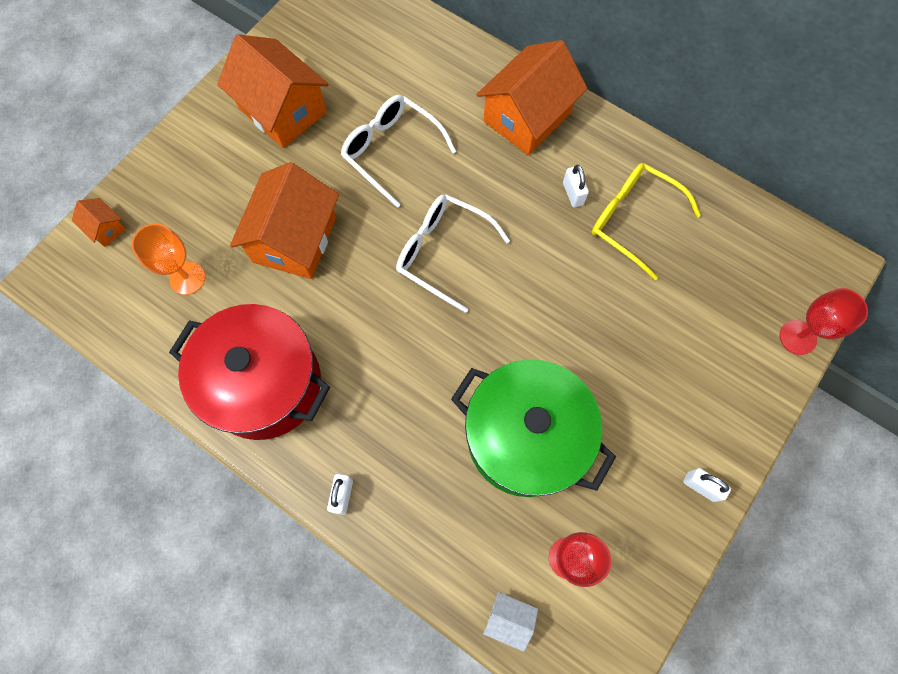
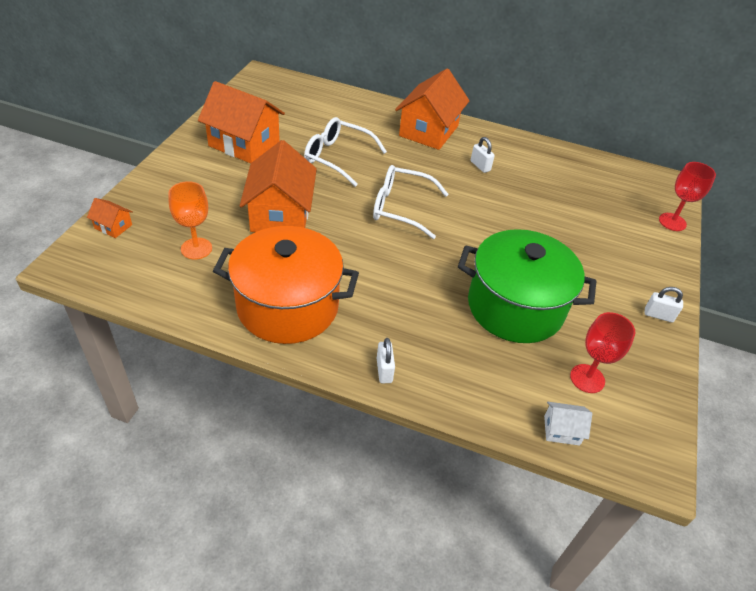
camera: 20 degrees left, 25 degrees down
(265, 384) = (288, 306): red pot -> orange pot
(633, 221) = (529, 175): yellow glasses -> none

